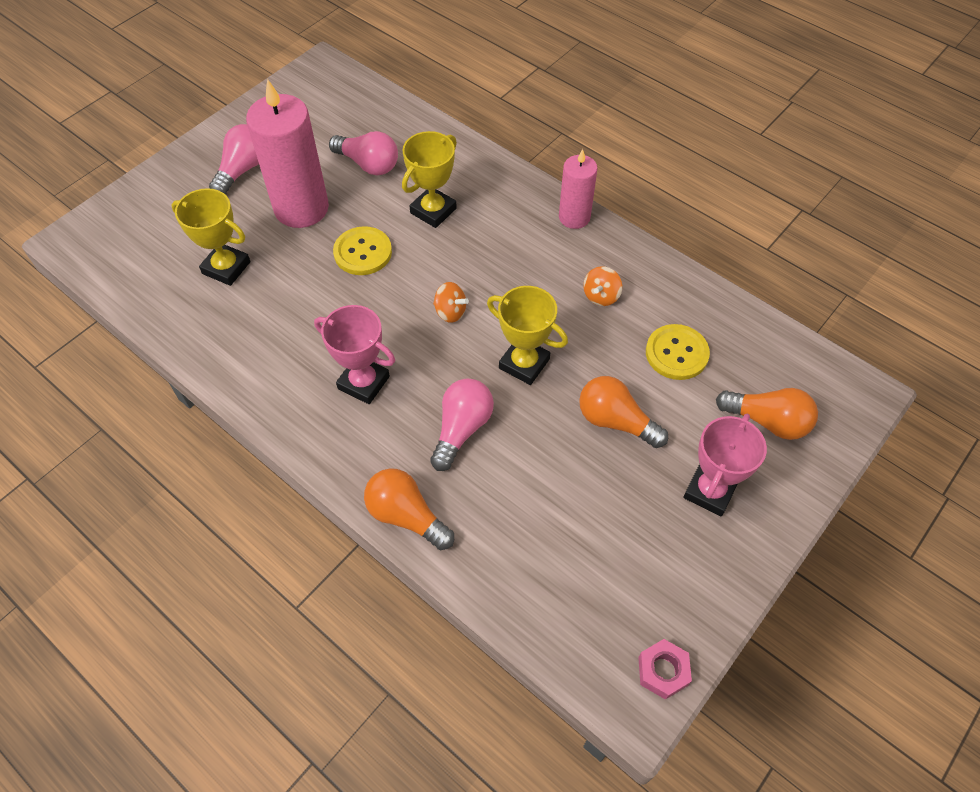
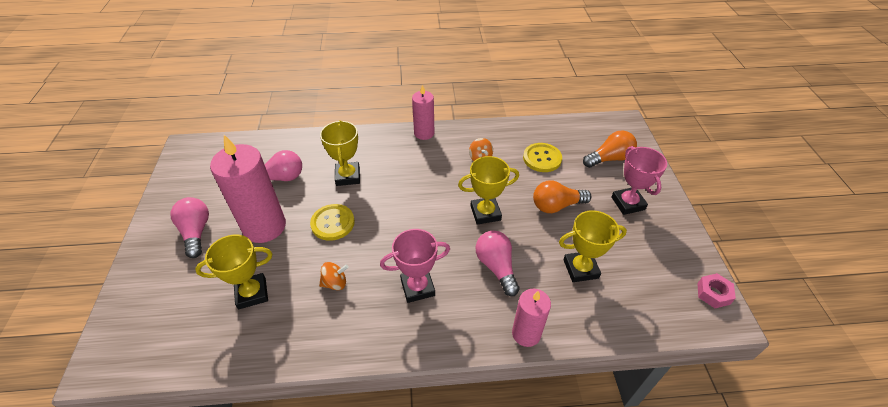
camera: 45 degrees left, 10 degrees down
(406, 516) = (526, 333): orange light bulb -> pink candle
(450, 312) = (419, 217): orange spinning top -> orange spinning top (335, 283)
(547, 508) = (580, 269): none -> yellow trophy

